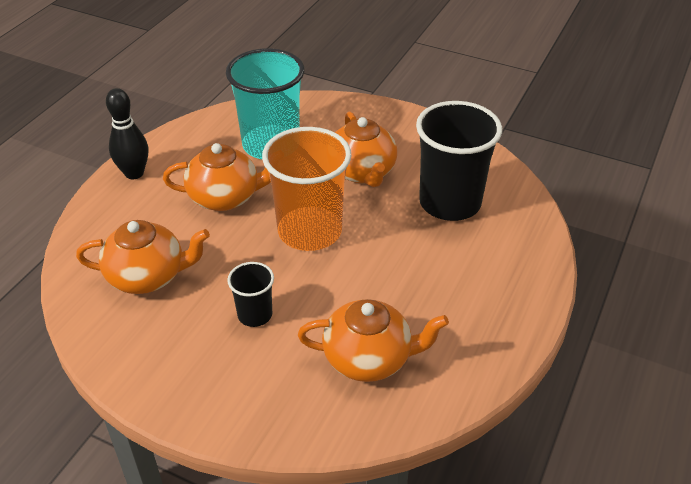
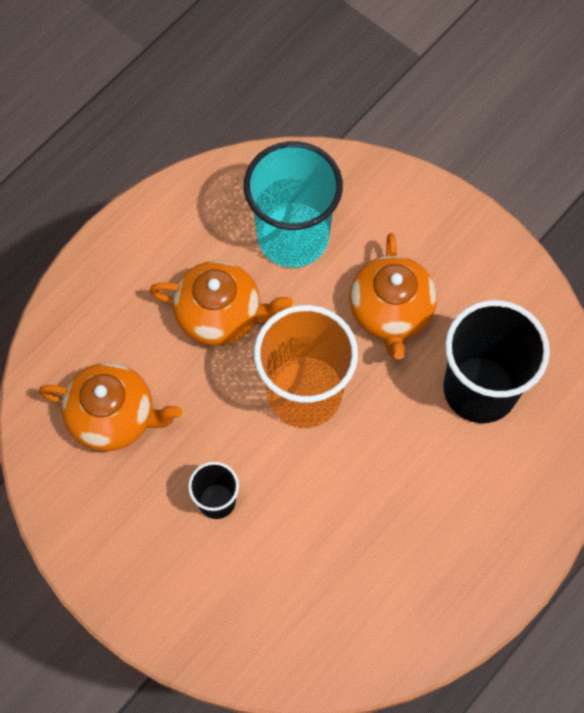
camera: 15 degrees right, 25 degrees up
(134, 173) = (122, 248): black bowling pin -> none
(369, 358) = (321, 590): orange teapot -> none

